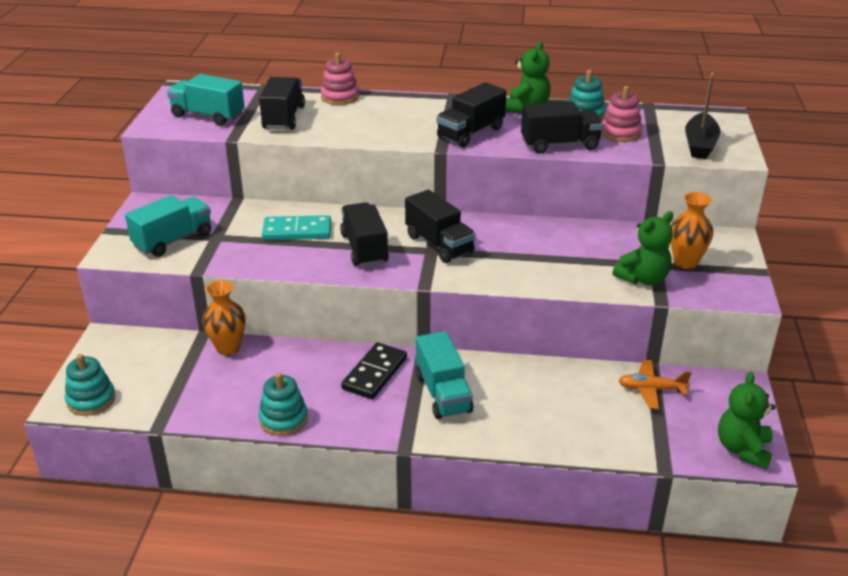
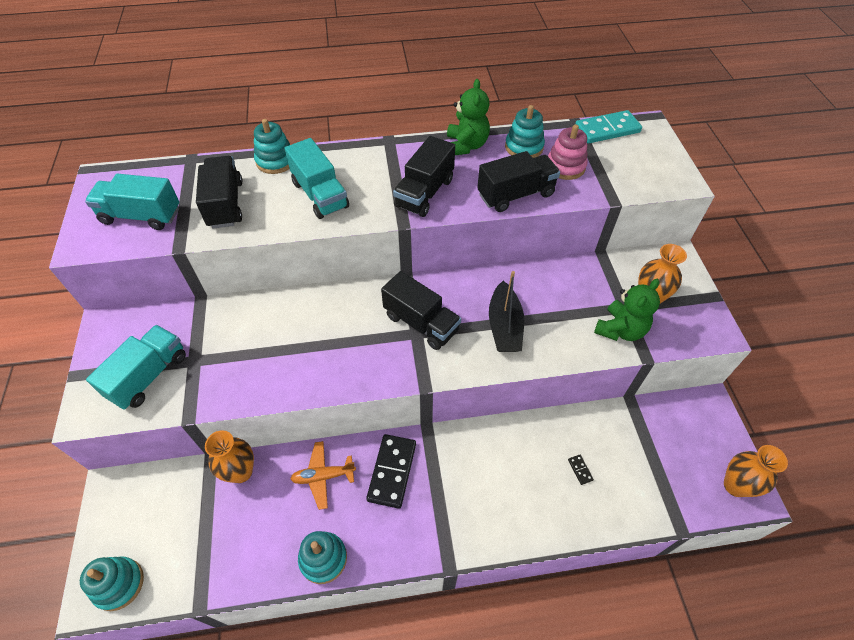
camera: 15 degrees left, 20 degrees up
(297, 231) = (275, 334): turquoise domino -> turquoise domino (607, 130)
(340, 97) = (275, 161): pink stacking toy -> turquoise stacking toy
(364, 249) = (350, 345): black truck -> none
(443, 393) = (462, 482): turquoise truck -> turquoise truck (320, 195)
(572, 407) = (580, 470): none -> black domino
(651, 389) = (638, 430): orange plane -> orange plane (323, 476)
(700, 144) = (642, 170): black boat -> black boat (504, 326)
(743, 449) = (735, 485): green teddy bear -> orange vase

